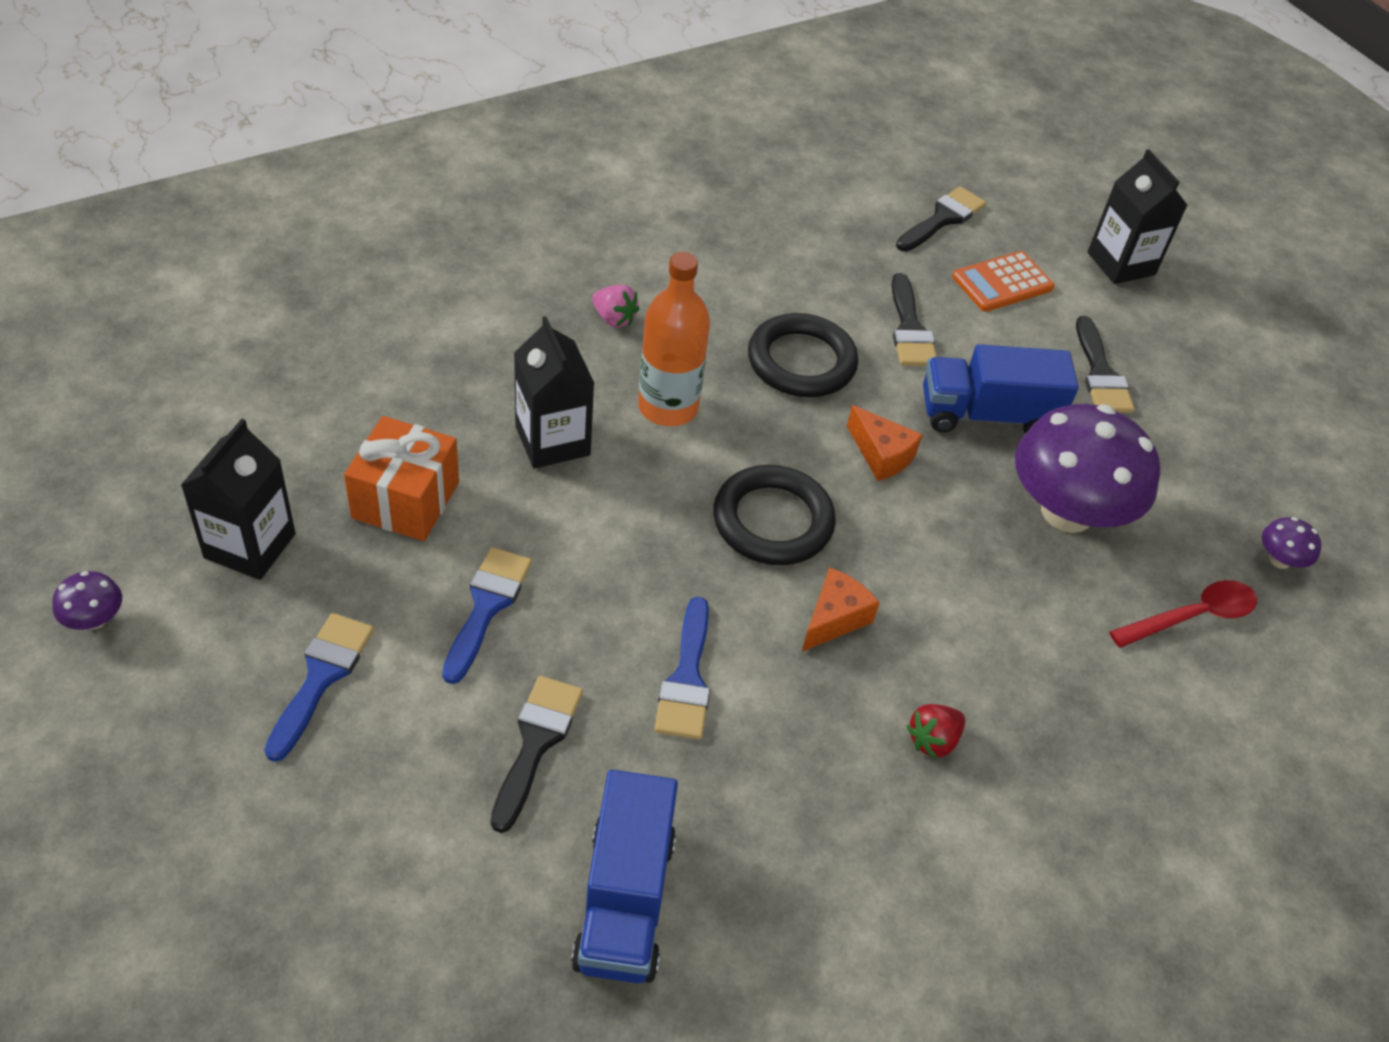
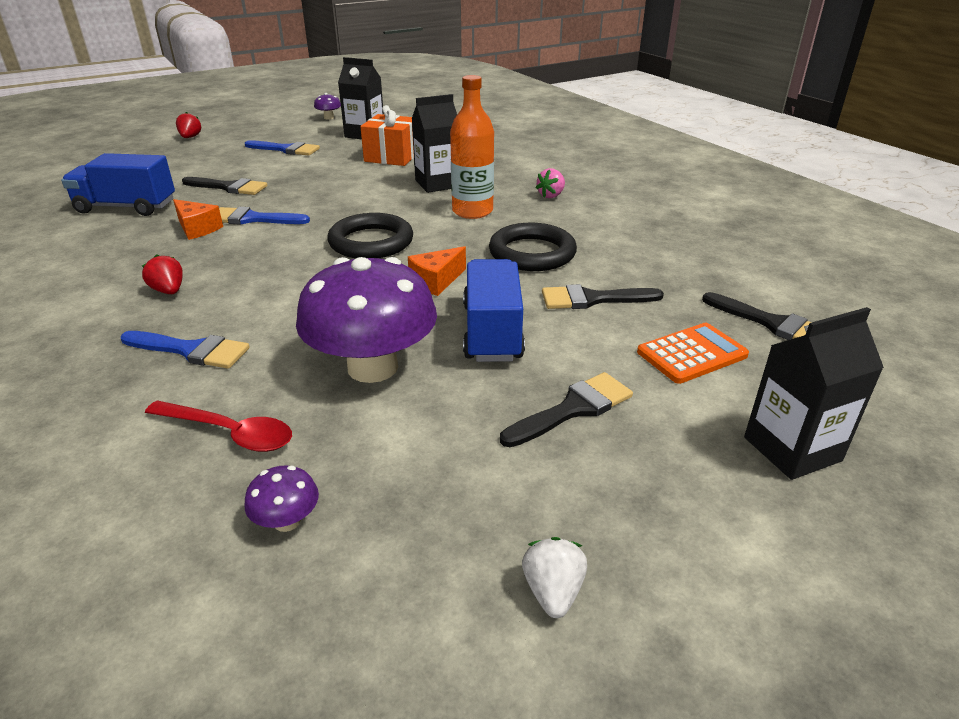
camera: 95 degrees right, 15 degrees down
(175, 897) = (190, 137): none -> red strawberry
(486, 606) = (318, 175): blue brush -> blue brush (191, 350)
(834, 619) = (282, 260): orange cheese -> orange cheese (197, 229)
(1002, 283) = (691, 354): orange calculator -> orange calculator turned 90 degrees clockwise
(1100, 374) = (573, 409): black brush -> black brush turned 150 degrees clockwise
(1192, 617) = (229, 433): red spoon -> red spoon turned 45 degrees counterclockwise
(1291, 413) = (553, 591): none -> white strawberry

